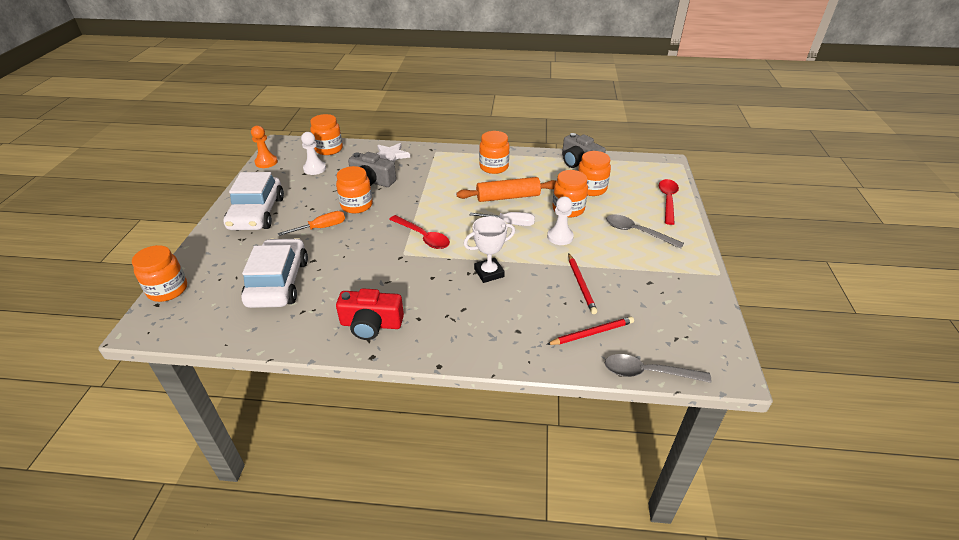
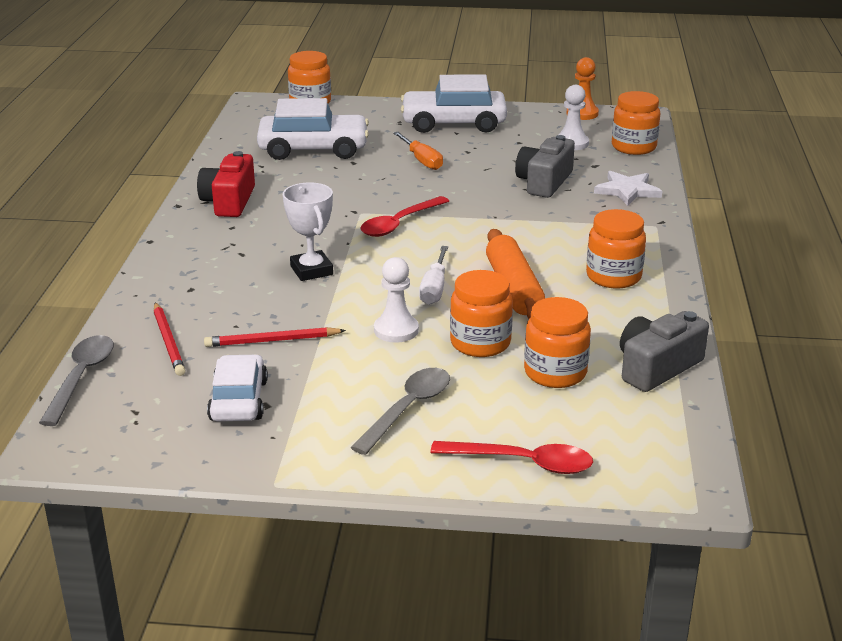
camera: 90 degrees right, 10 degrees down
(356, 205) = (477, 177): orange jar -> none
(649, 293) = (238, 400): none -> white car

